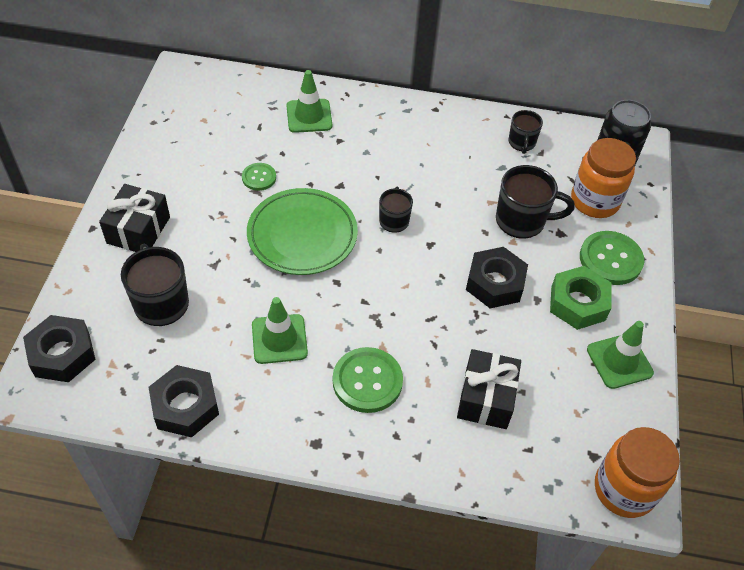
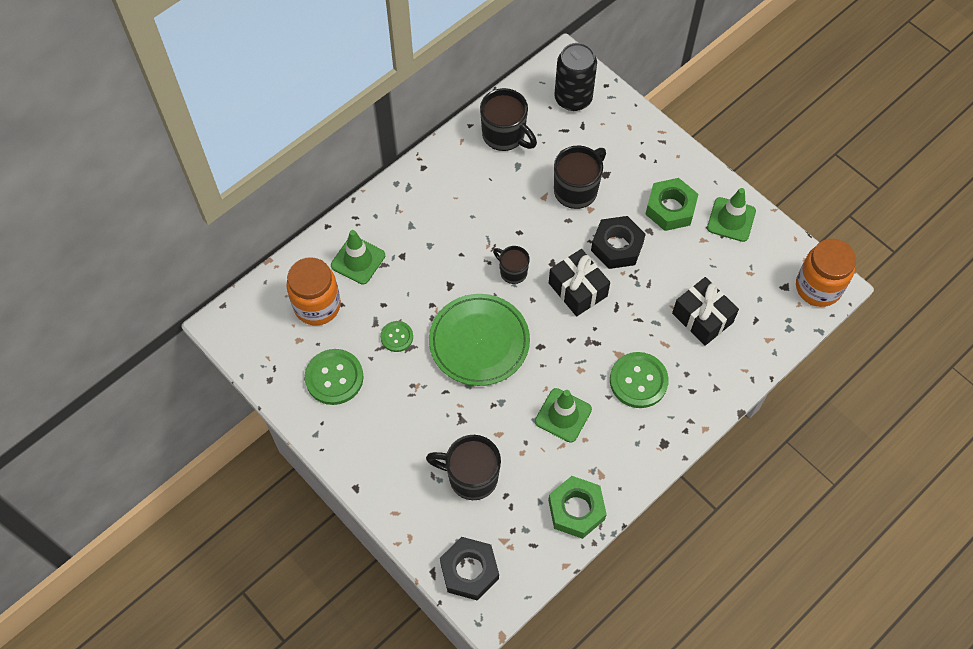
camera: 50 degrees left, 10 degrees up
(138, 230) = (385, 454): black gift -> black gift (577, 289)
(185, 406) = (576, 510): black nut -> green nut
(521, 143) = (504, 135): black mug -> black mug, size x1.66
(595, 201) = (594, 131): orange jar -> orange jar (317, 305)
(610, 259) = (650, 161): green button -> green button (334, 378)

